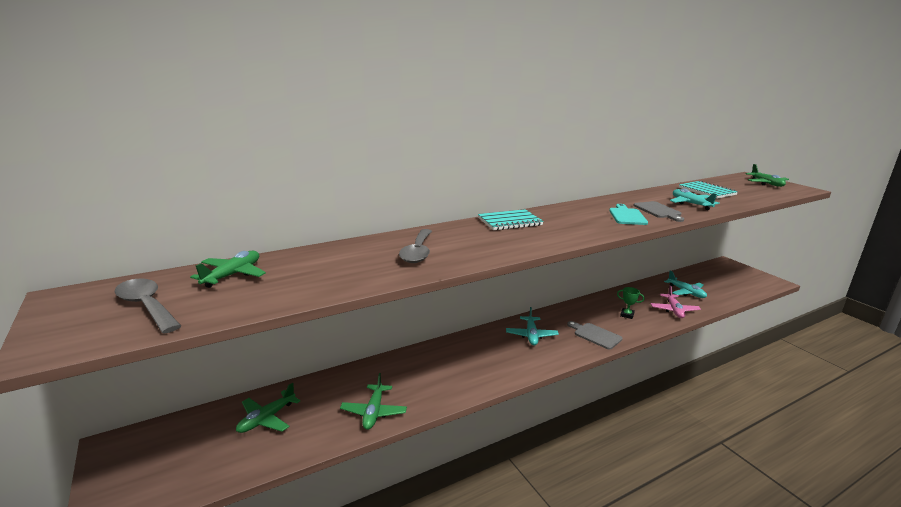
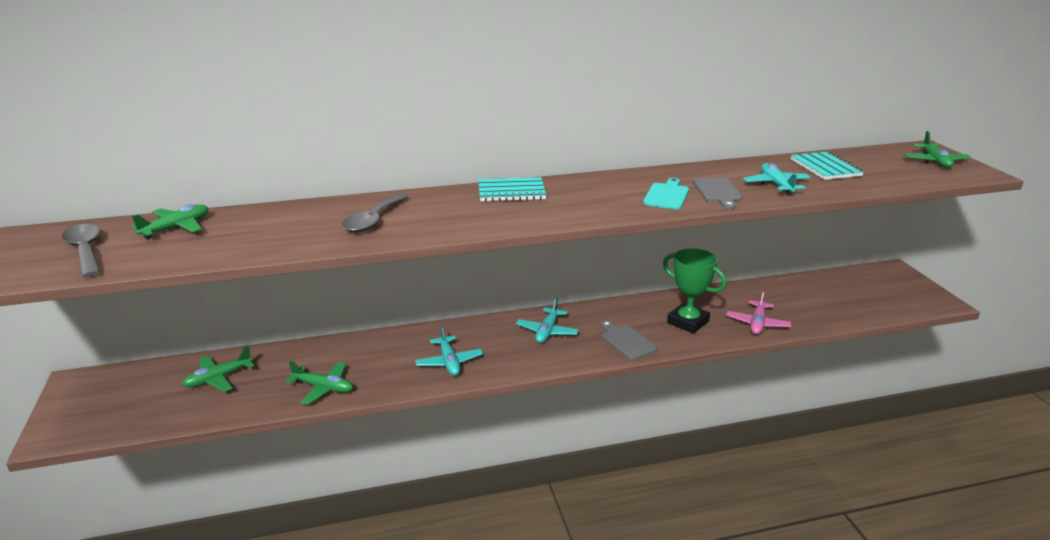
camera: 15 degrees right, 5 degrees up
(374, 412) = (323, 388): green plane -> green plane turned 90 degrees counterclockwise
(627, 315) = (688, 322): green trophy -> green trophy, size x2.03
(686, 292) = (795, 302): turquoise plane -> turquoise plane (449, 362)

